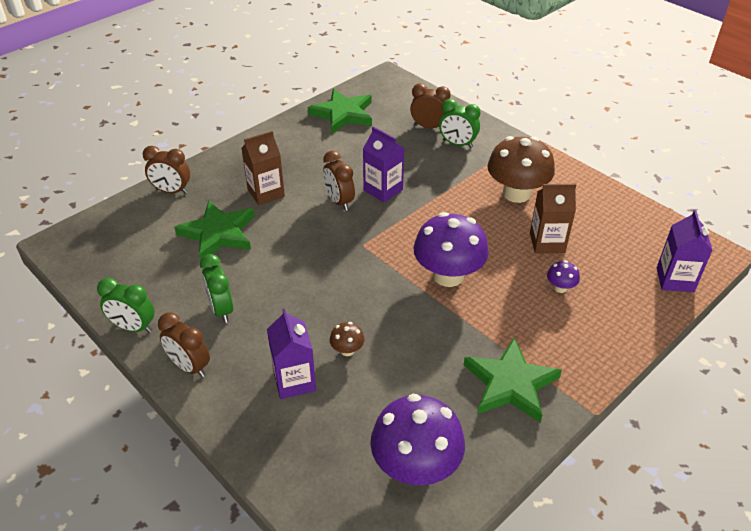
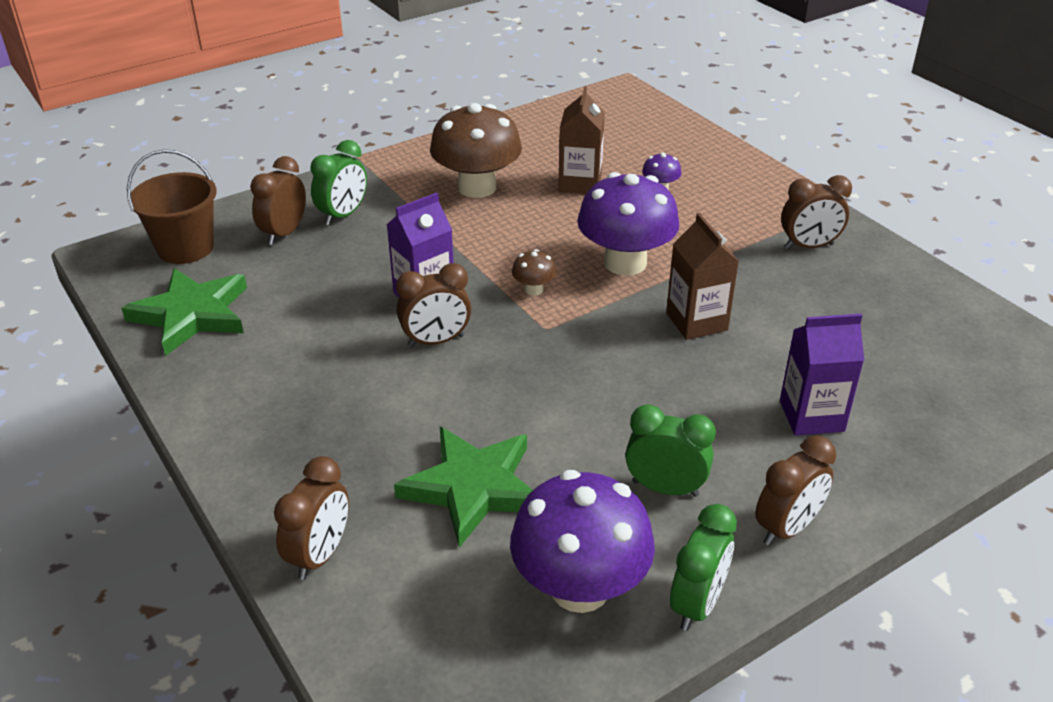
camera: 80 degrees left, 5 degrees down
(221, 309) = (665, 488): green clock -> green clock turned 150 degrees counterclockwise
(266, 193) = (380, 422): brown carton -> brown carton (696, 321)
(347, 350) = (755, 363): brown mushroom -> brown mushroom (533, 289)
(402, 98) = (185, 248): none -> brown bucket
(415, 467) = (935, 328): purple mushroom -> purple mushroom (580, 588)
(510, 383) = (809, 246): green star -> brown clock
(675, 280) = (658, 121): purple carton -> none

